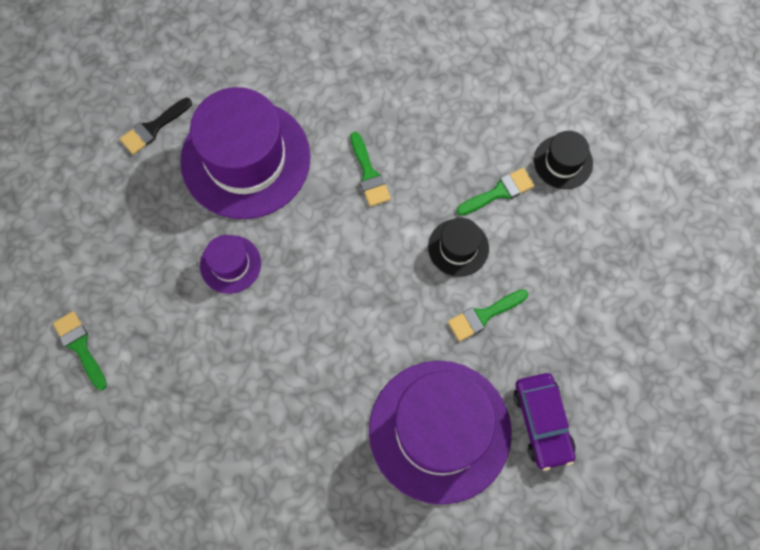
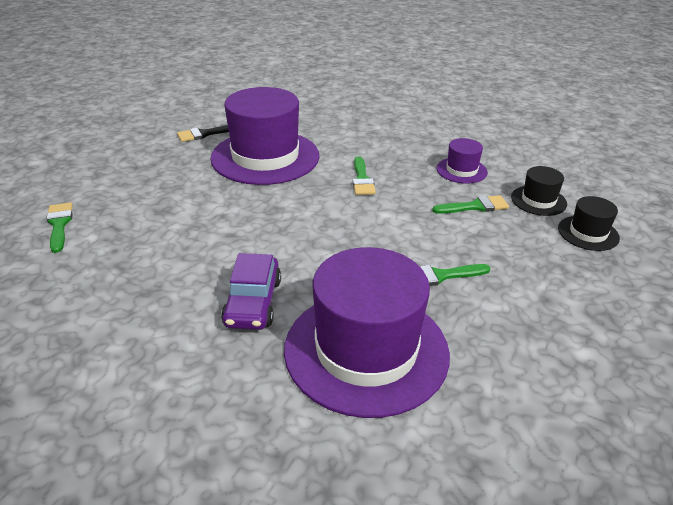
camera: 15 degrees right, 35 degrees down
(230, 264) = (219, 204): purple hat -> purple hat (461, 170)
(458, 247) = (427, 230): black hat -> black hat (588, 233)
(542, 422) = (488, 369): purple car -> purple car (253, 302)

